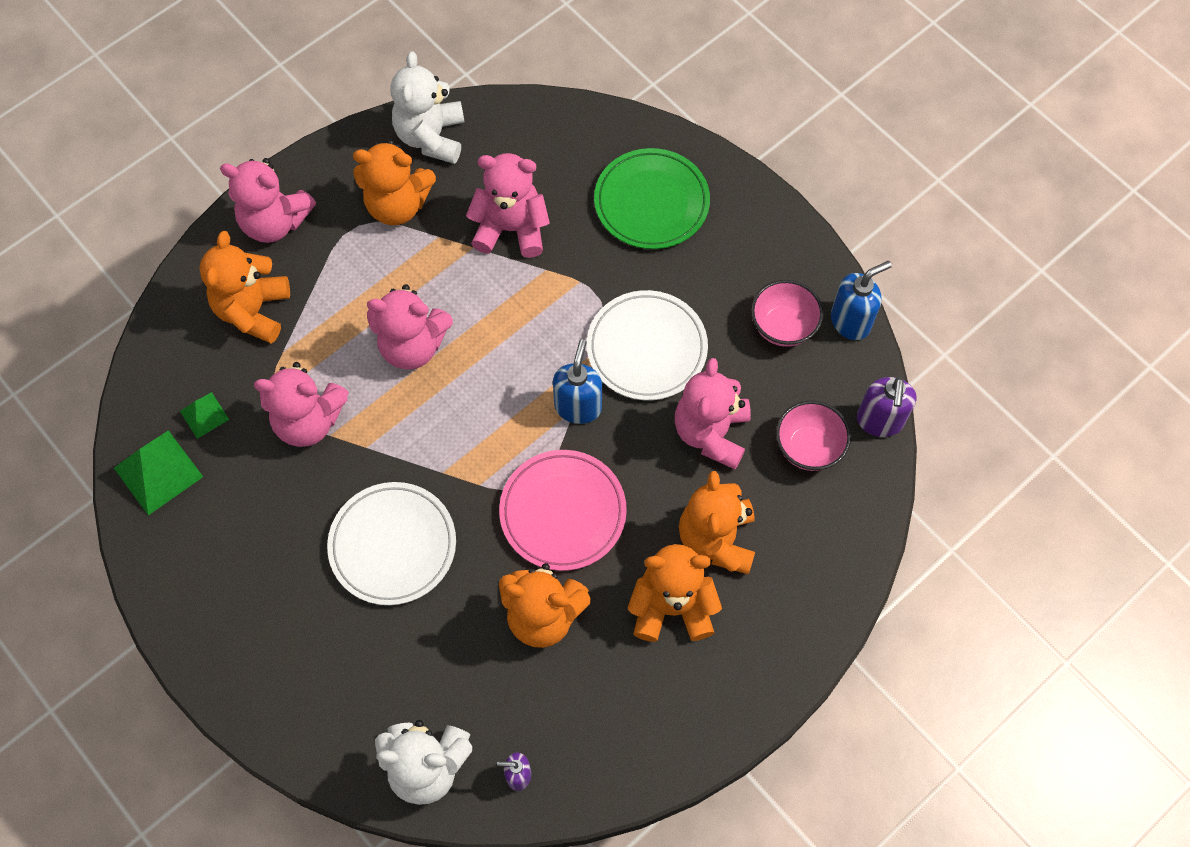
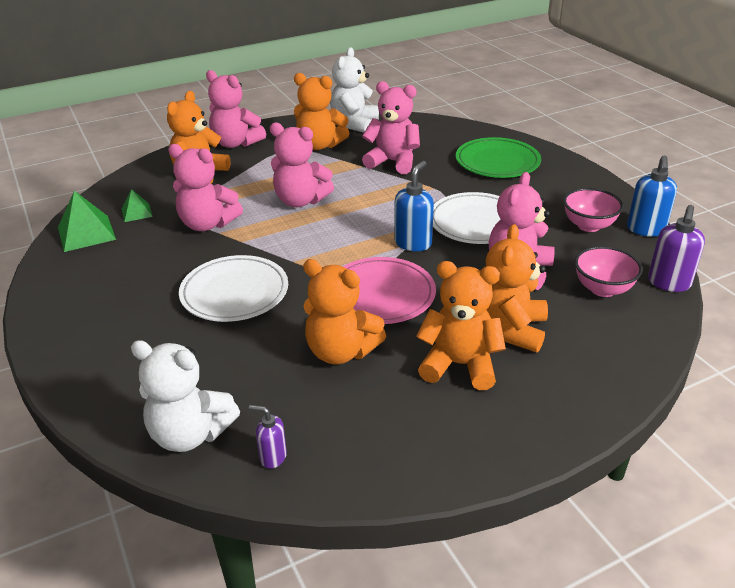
camera: 15 degrees right, 30 degrees down
(850, 321) = (646, 230): blue soap dispenser -> blue soap dispenser turned 120 degrees clockwise

